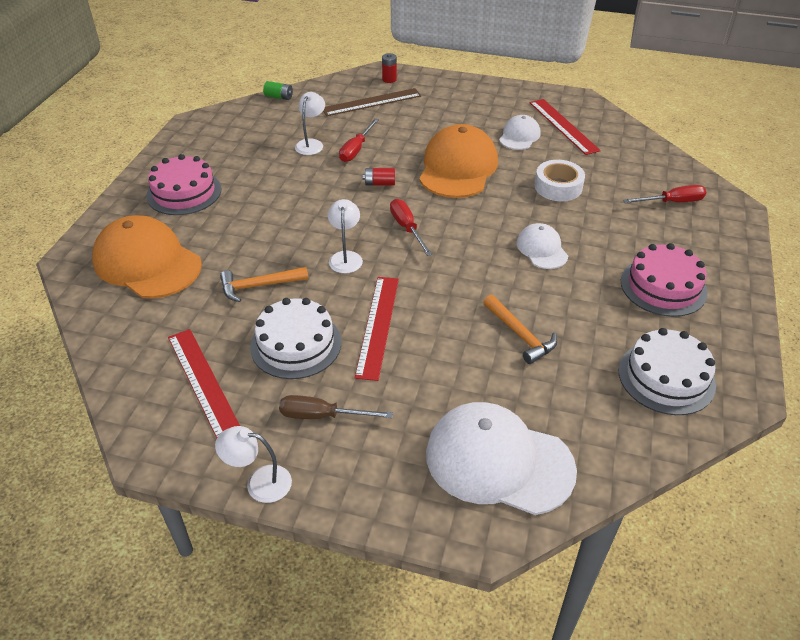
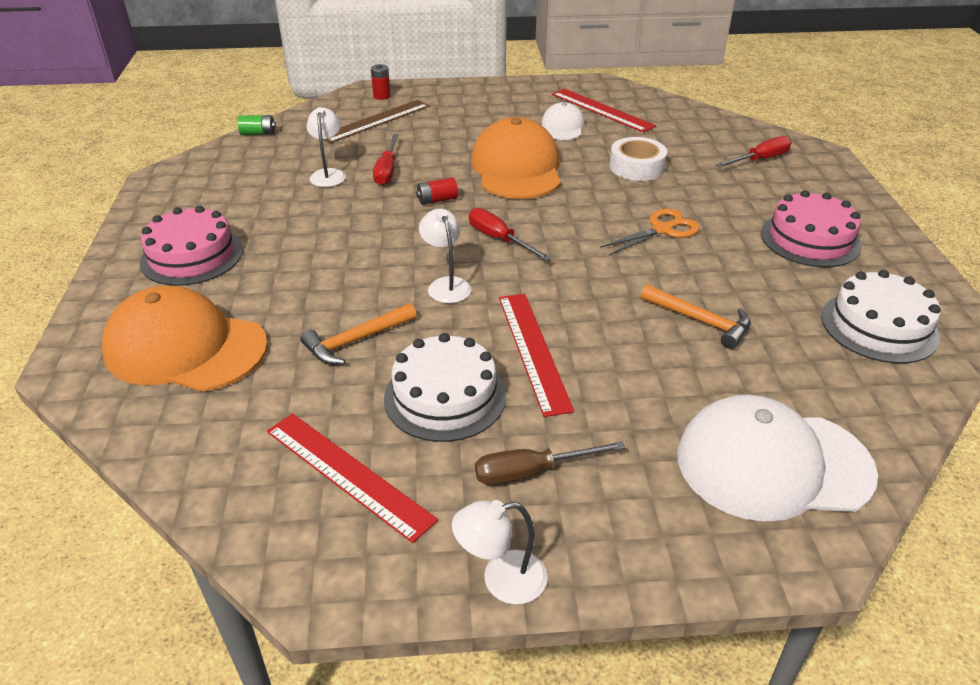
camera: 20 degrees left, 5 degrees down
(542, 249) = (662, 230): white cap -> orange scissors

